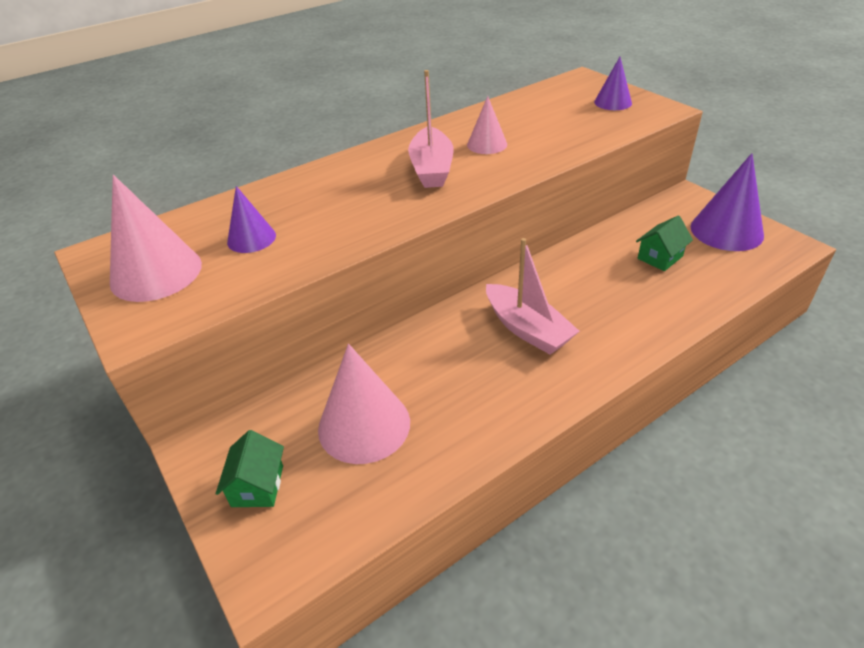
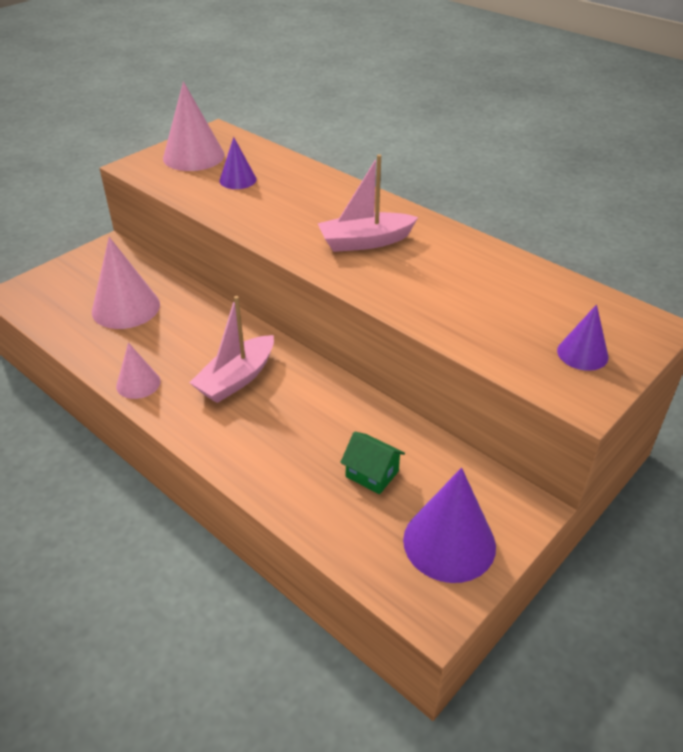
camera: 75 degrees right, 0 degrees up
(257, 486) = (78, 276): green house -> none
(487, 144) = (427, 268): pink cone -> pink cone (138, 383)

